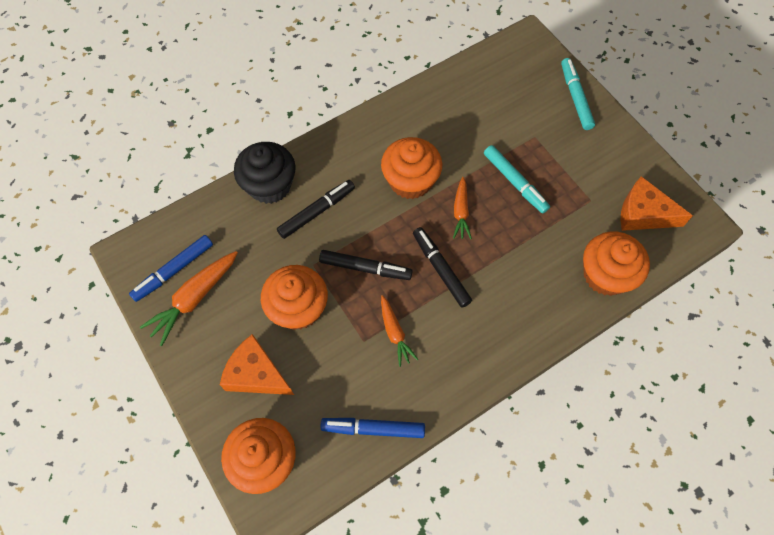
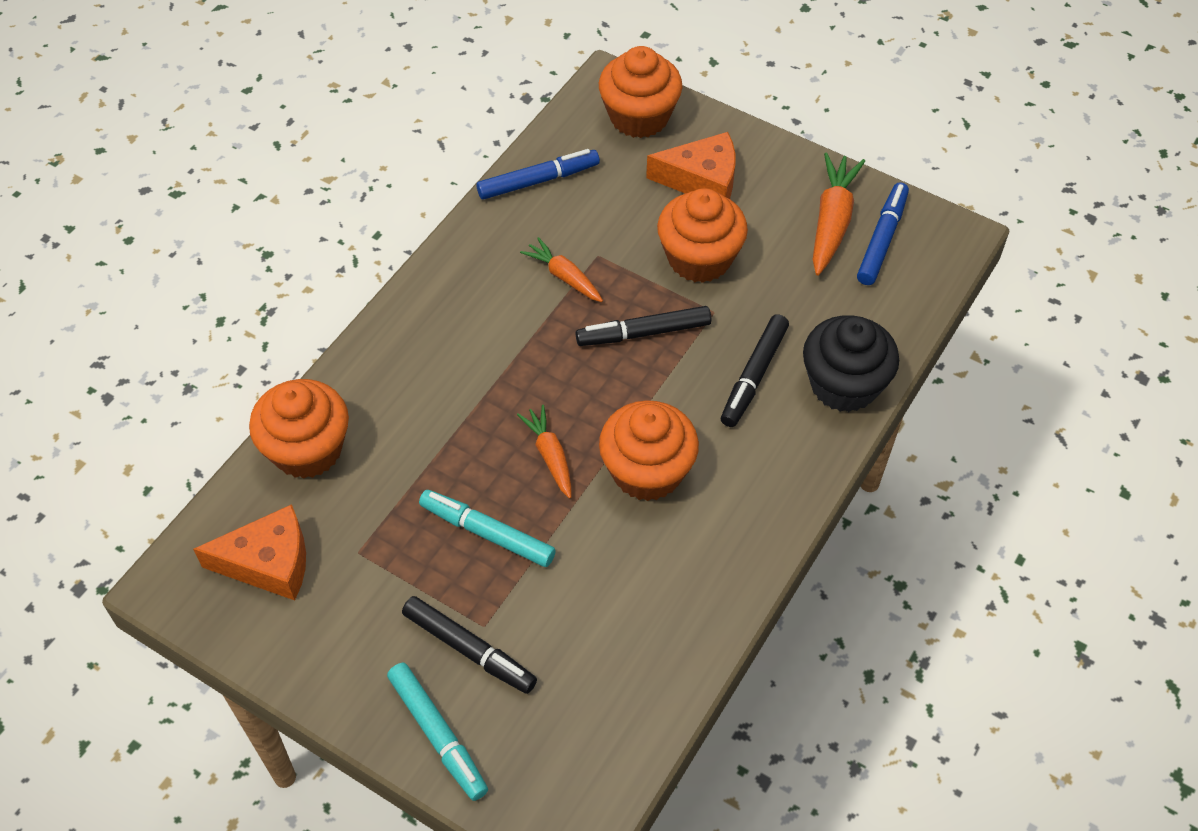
camera: 155 degrees right, 10 degrees down
(440, 269) = (542, 369): black marker -> black marker (469, 649)

